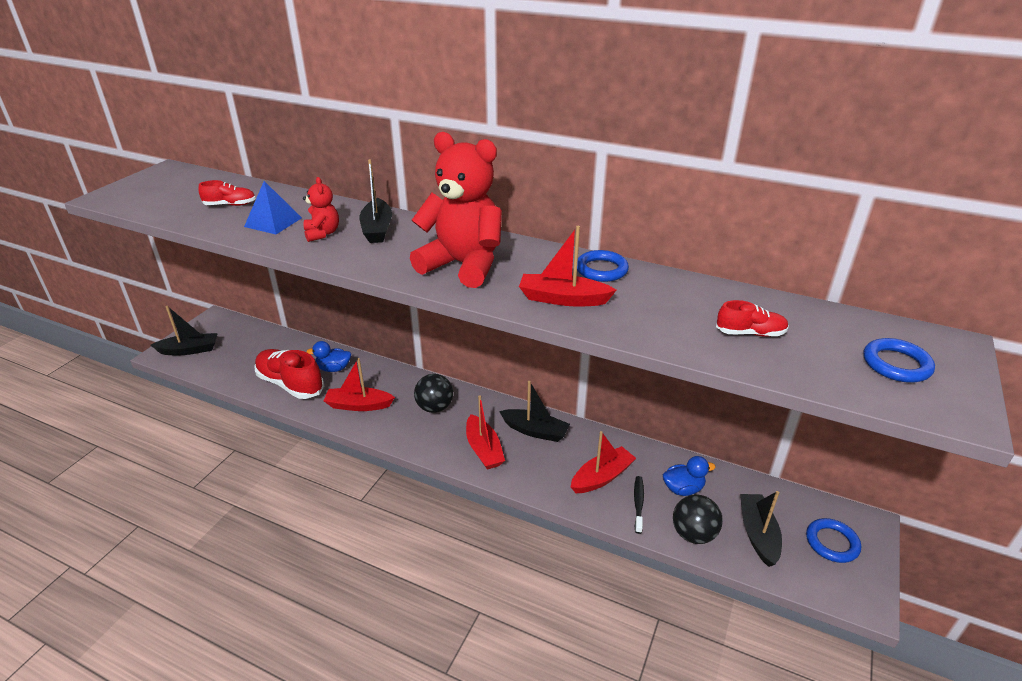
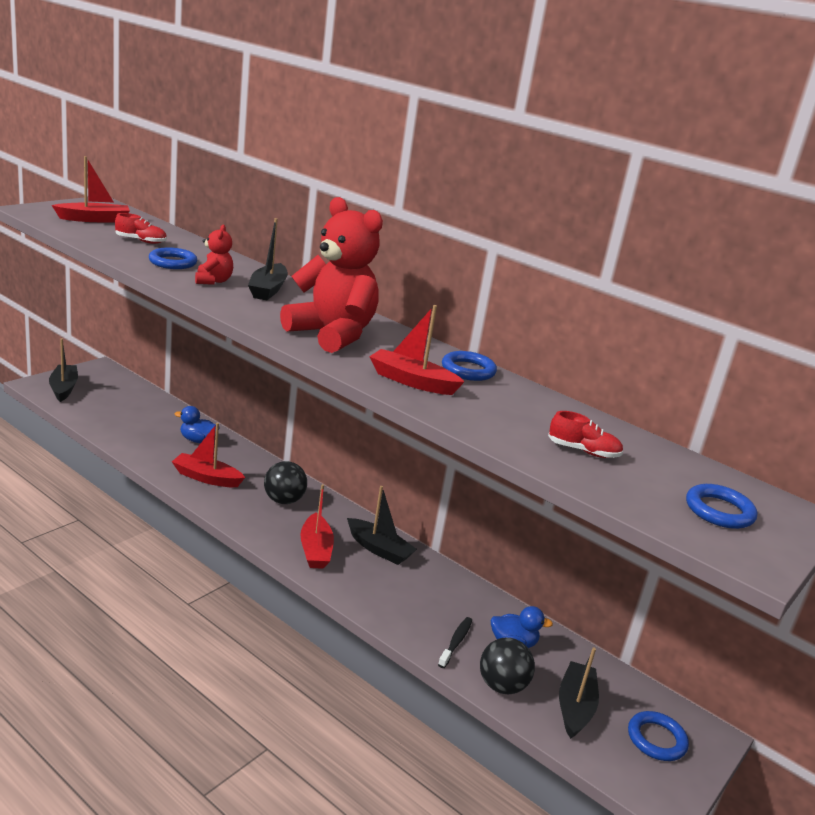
camera: 10 degrees right, 10 degrees down
(189, 350) = (64, 388): black boat -> black boat turned 105 degrees counterclockwise
(273, 222) = (173, 262): blue pyramid -> blue ring
(290, 384) = (148, 442): red shoe -> none
(602, 477) = (429, 608): red boat -> red boat (94, 219)

